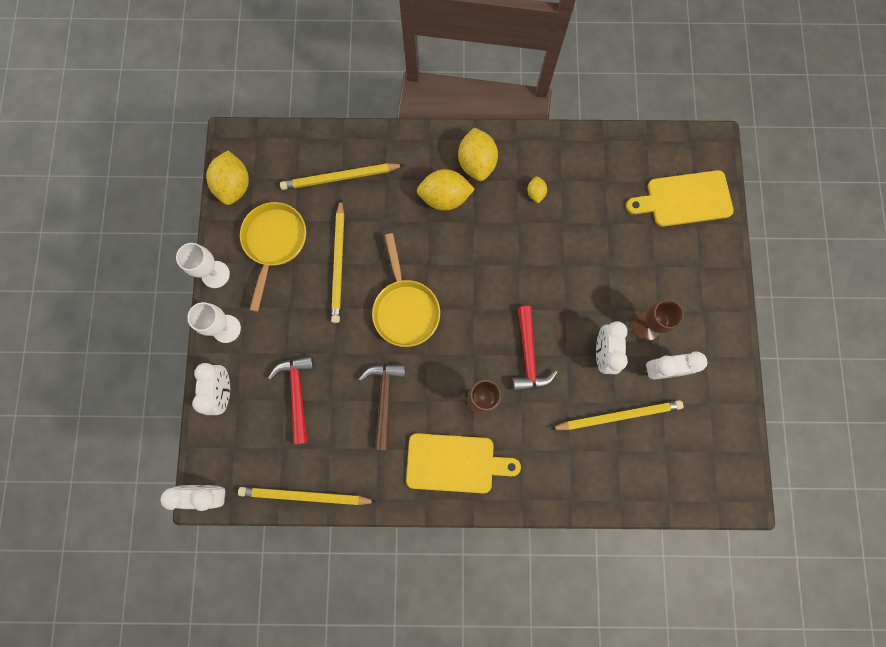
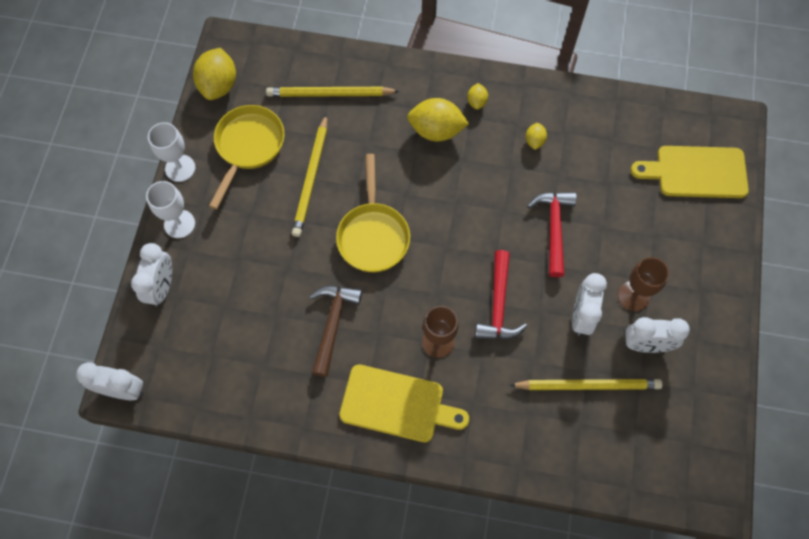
camera: 10 degrees right, 10 degrees down
(297, 394) = (240, 303): red hammer -> red hammer (554, 228)
(305, 496) = (226, 410): yellow pencil -> none
(477, 163) = (476, 102): yellow lemon -> yellow lemon, size x0.50

